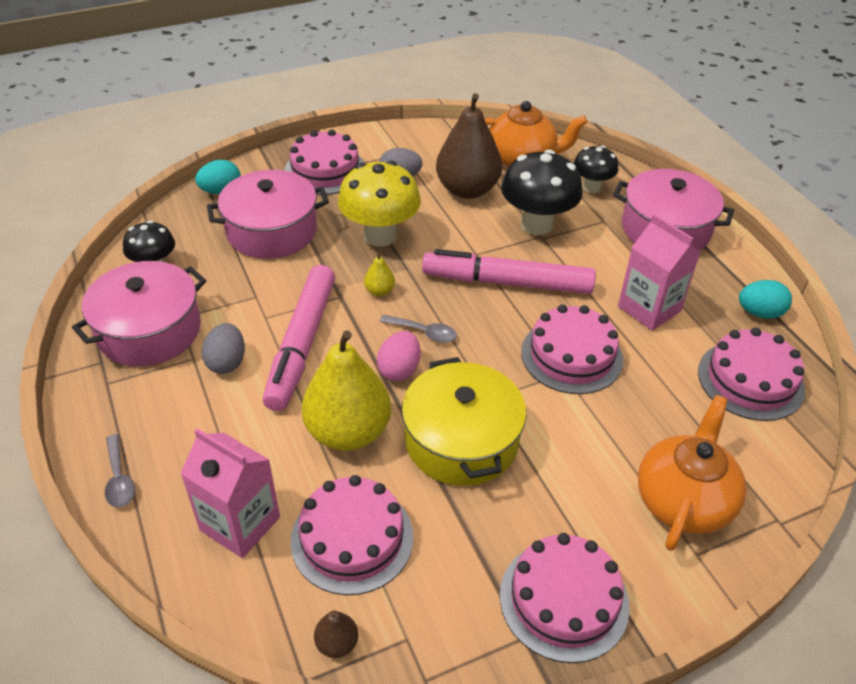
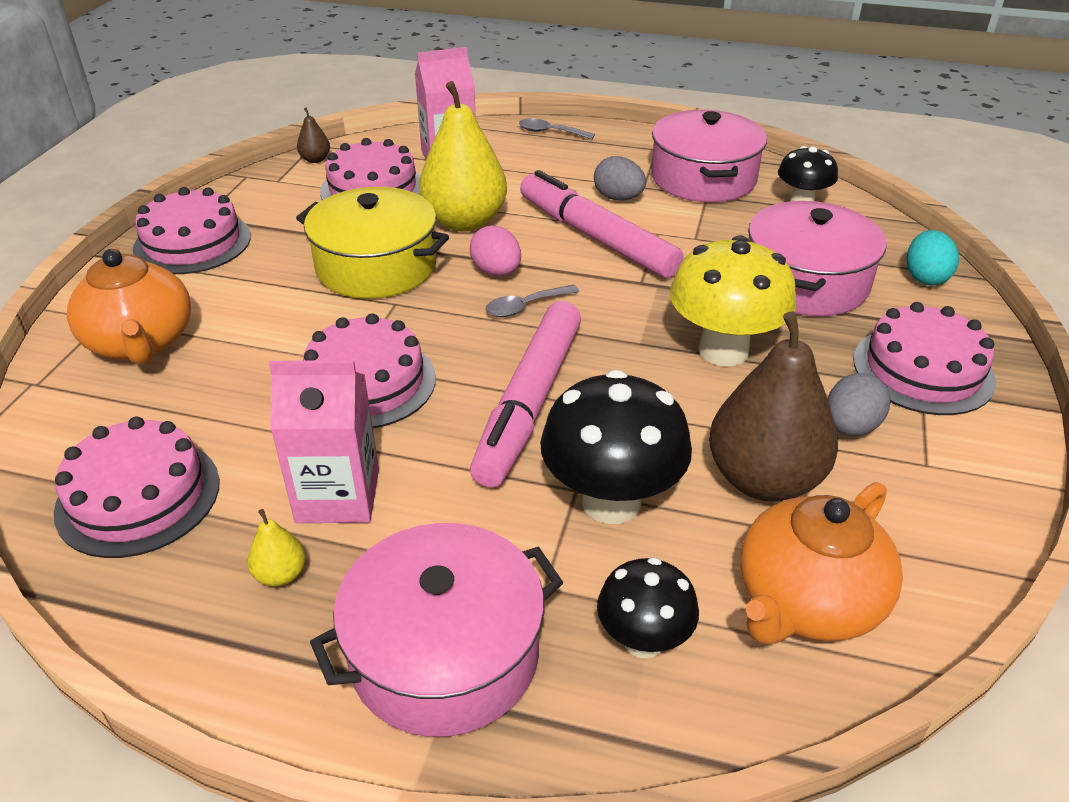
camera: 130 degrees right, 5 degrees down
(379, 291) = (621, 308): yellow pear -> yellow pear (281, 575)
(507, 282) = (529, 403): pink marker -> pink marker turned 150 degrees clockwise
(759, 313) = (181, 607): turquoise egg -> none

